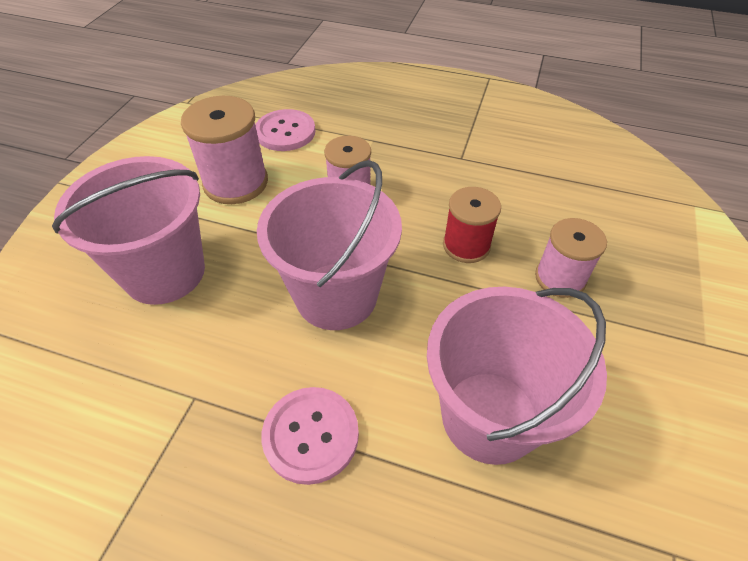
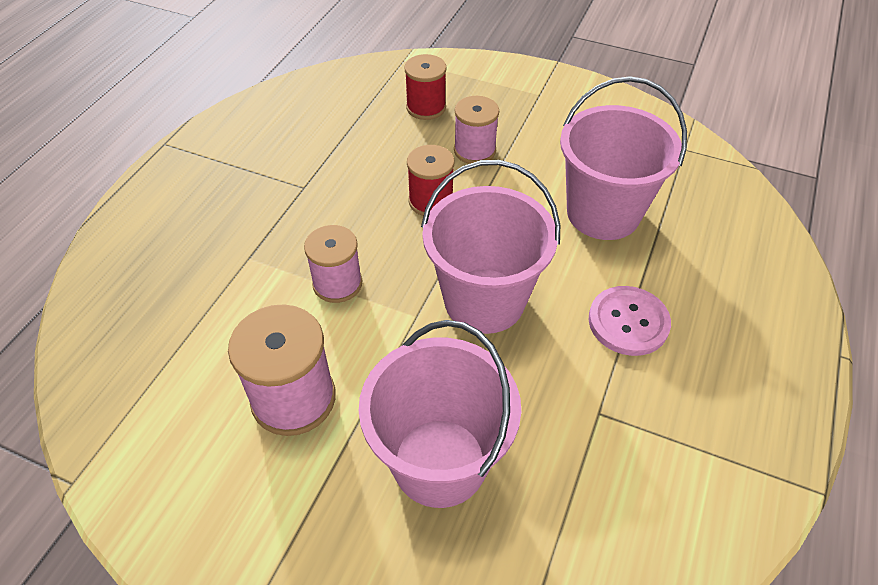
camera: 85 degrees left, 0 degrees up
(285, 132) = (202, 346): pink button -> none
(616, 230) = (426, 107): none -> red spool

